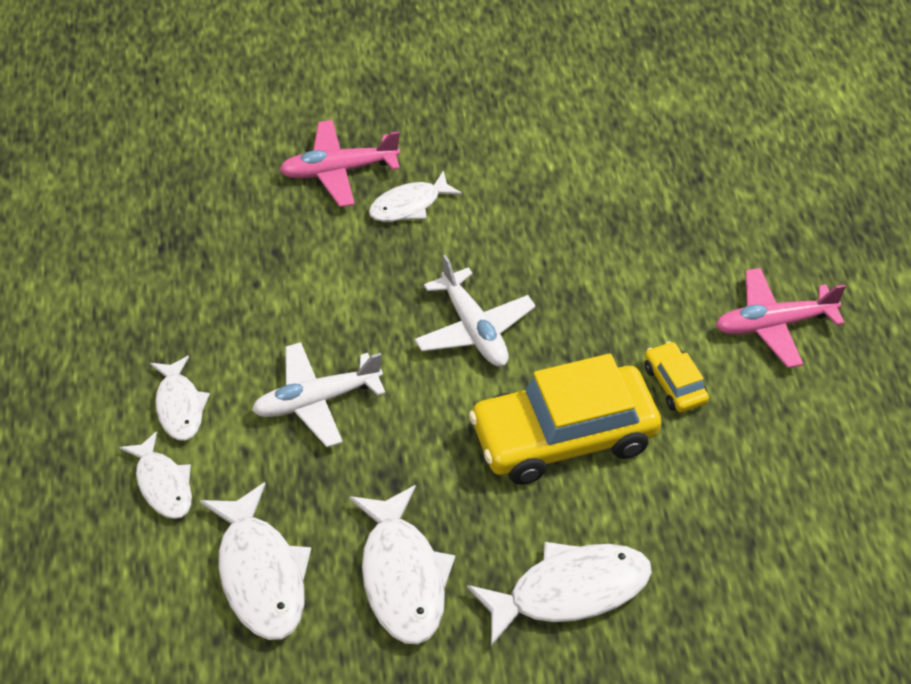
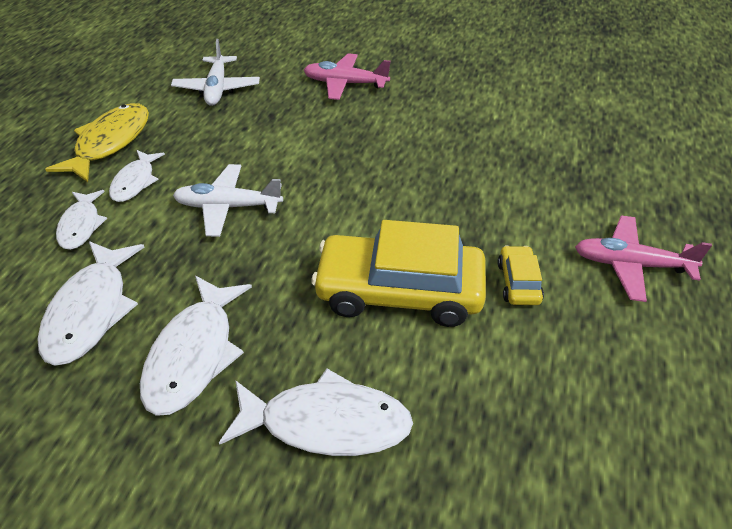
camera: 25 degrees right, 5 degrees down
(100, 362) = (110, 143): none -> yellow fish
(409, 205) = (379, 112): white fish -> none
(474, 329) = (375, 196): white plane -> white plane (217, 88)

